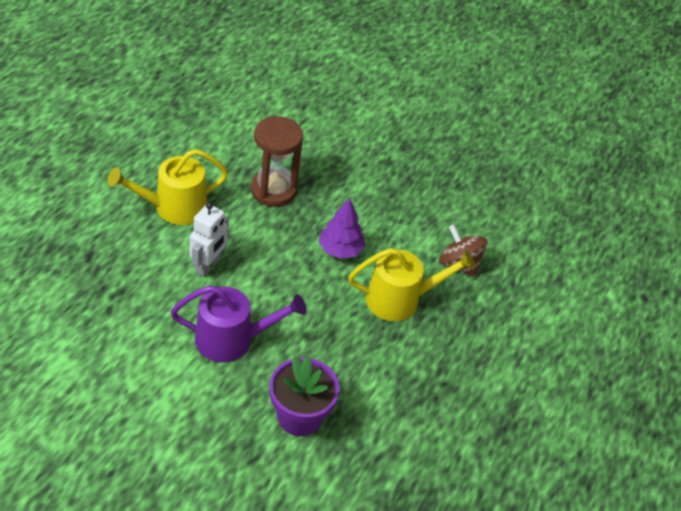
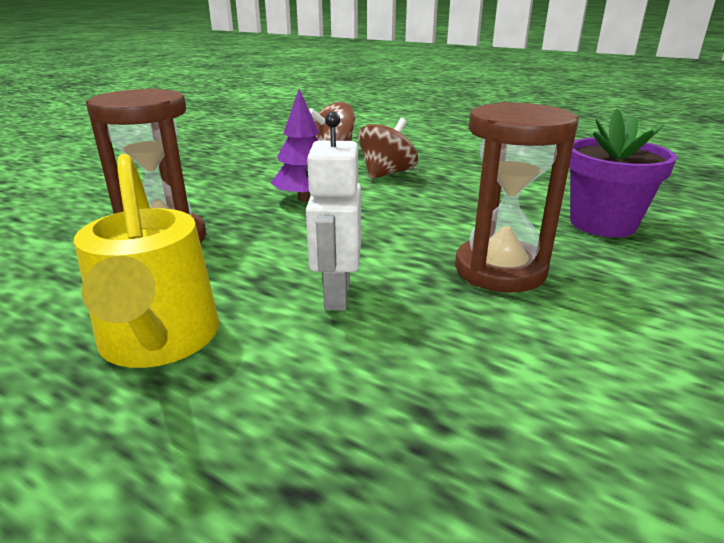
camera: 80 degrees left, 20 degrees down
(208, 266) = (336, 295): white robot -> white robot turned 120 degrees counterclockwise
(232, 339) = (500, 270): purple watering can -> brown hourglass
(400, 299) = (386, 174): yellow watering can -> brown spinning top

